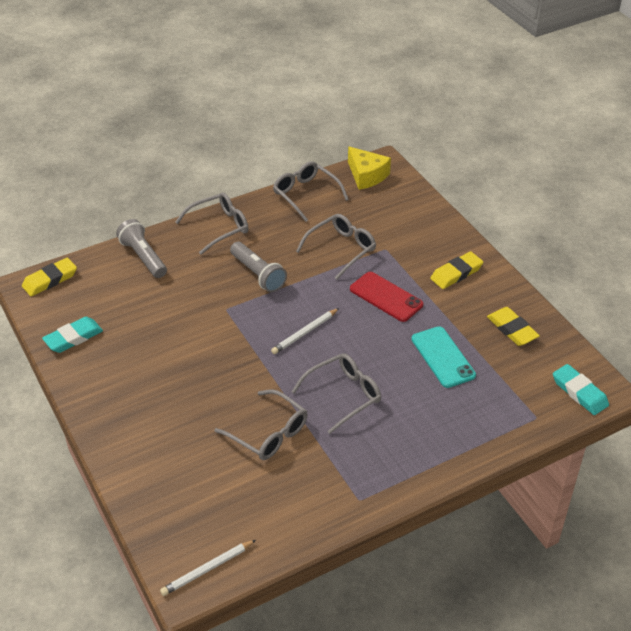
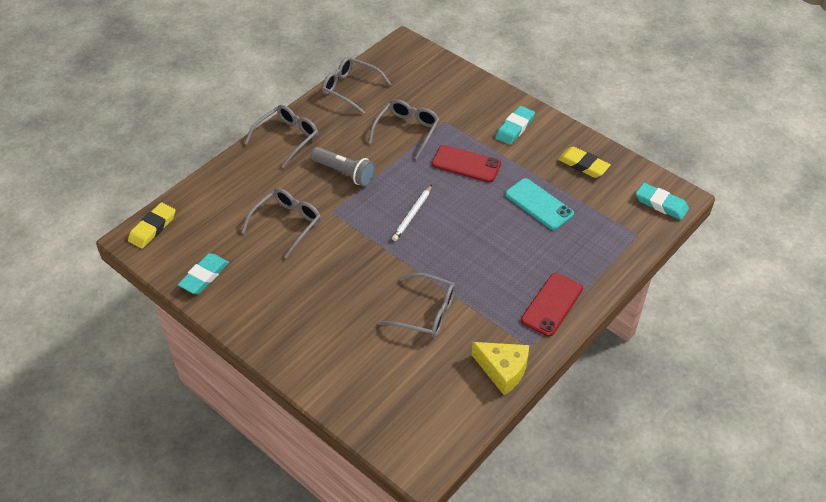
camera: 20 degrees left, 5 degrees up
(143, 257) = (231, 183): grey flashlight -> none
(207, 569) = (433, 446): white pencil -> none
(343, 395) = (472, 261): grey glasses -> grey glasses (287, 224)
(366, 175) = (395, 58): yellow cheese -> yellow cheese (503, 370)
(404, 463) = (552, 304): none -> red phone
(456, 273) = (515, 128): yellow eraser -> turquoise eraser

